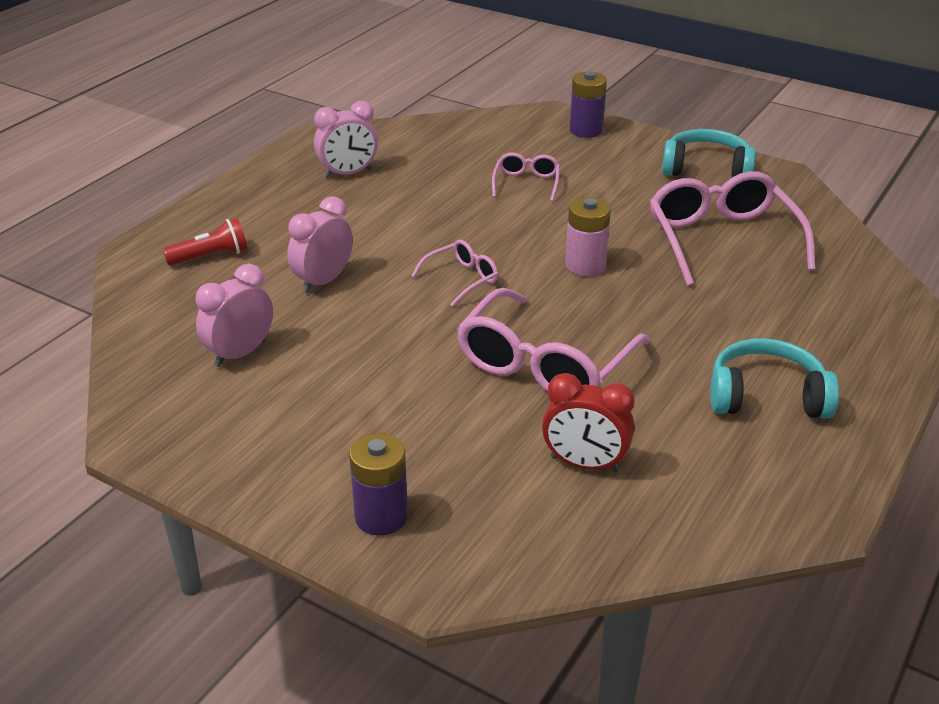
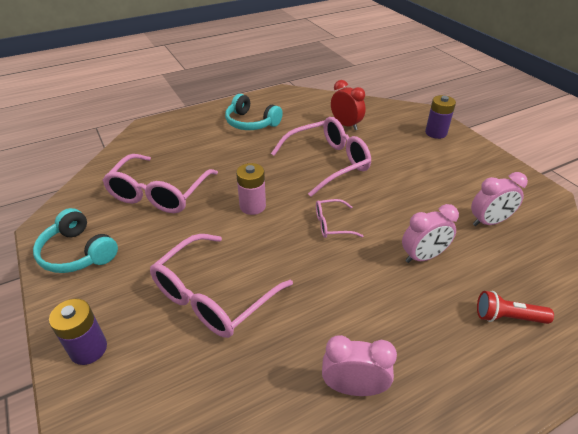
camera: 150 degrees left, 5 degrees up
(526, 183) = (214, 296): pink glasses -> pink glasses, size x2.02

